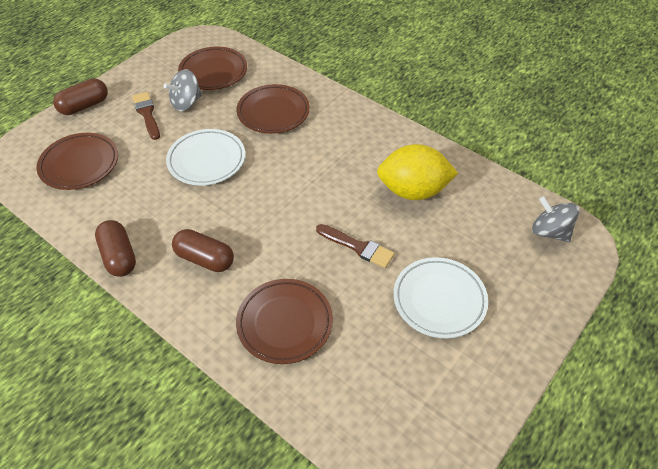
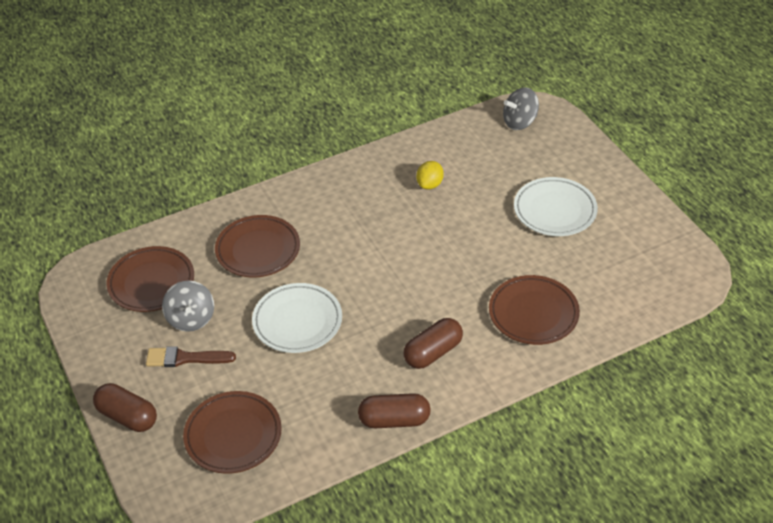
camera: 65 degrees left, 5 degrees down
(84, 106) = (127, 416): brown capsule -> brown capsule turned 45 degrees counterclockwise
(357, 247) = (475, 242): brown brush -> none
(413, 191) = (430, 184): yellow lemon -> yellow lemon, size x0.49

